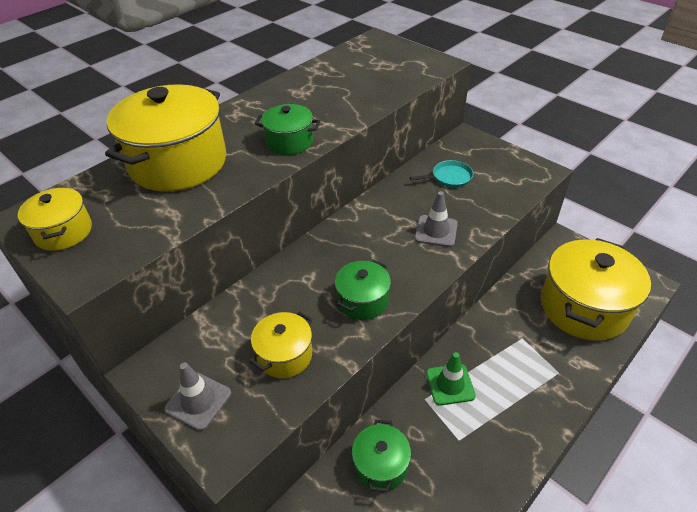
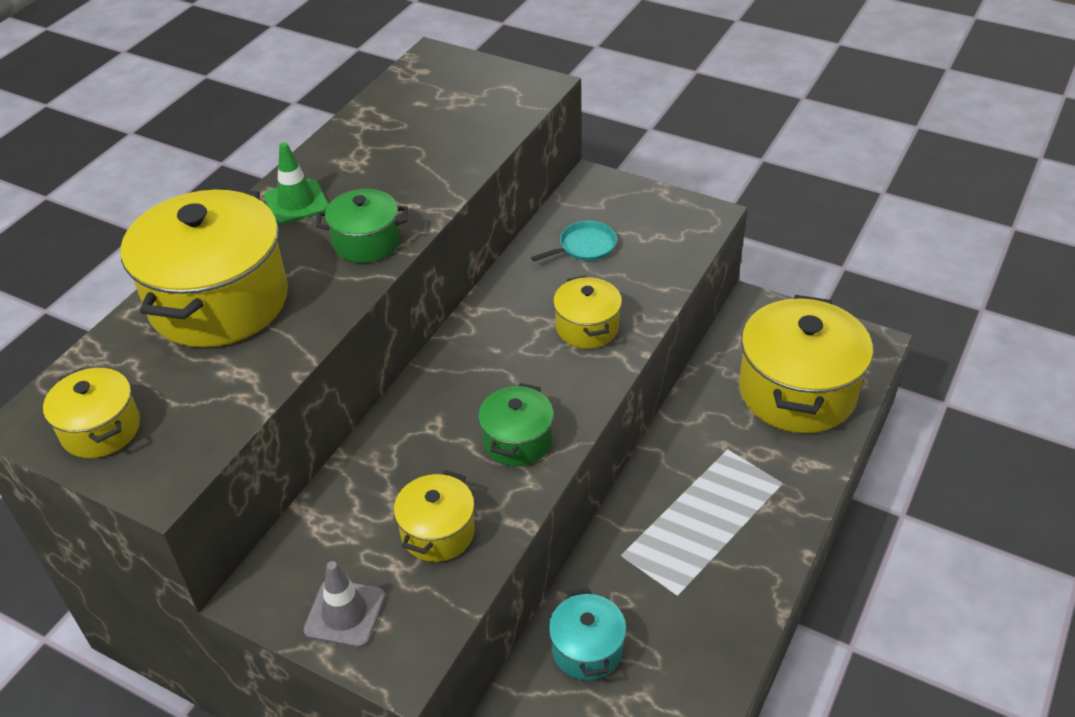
camera: 15 degrees left, 0 degrees up
(380, 465) = (587, 649): green pot -> turquoise pot
(436, 231) = (587, 327): grey traffic cone -> yellow pot
(450, 384) = (649, 529): green traffic cone -> green traffic cone (296, 202)

